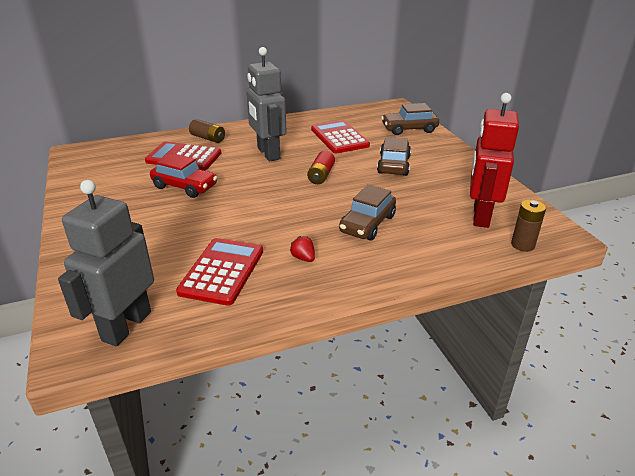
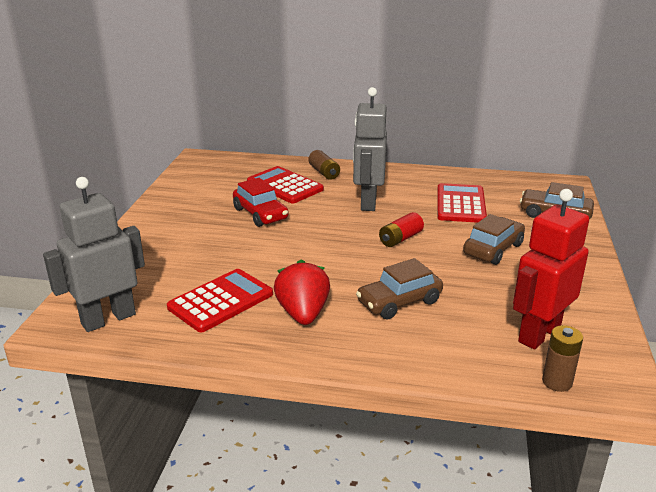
camera: 30 degrees right, 5 degrees down
(303, 258) = (303, 314): red strawberry -> red strawberry, size x2.12

